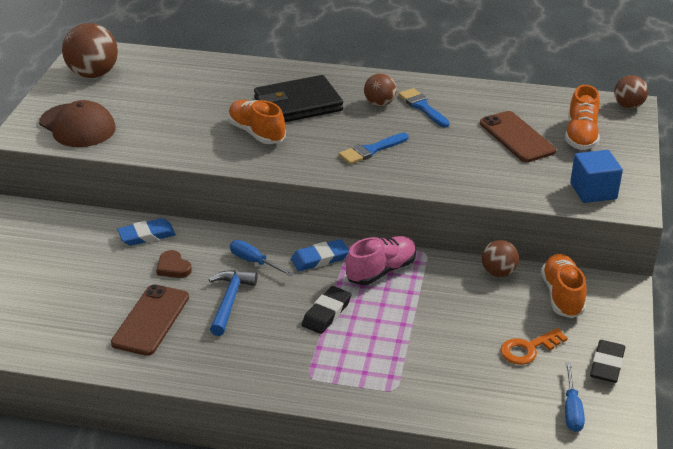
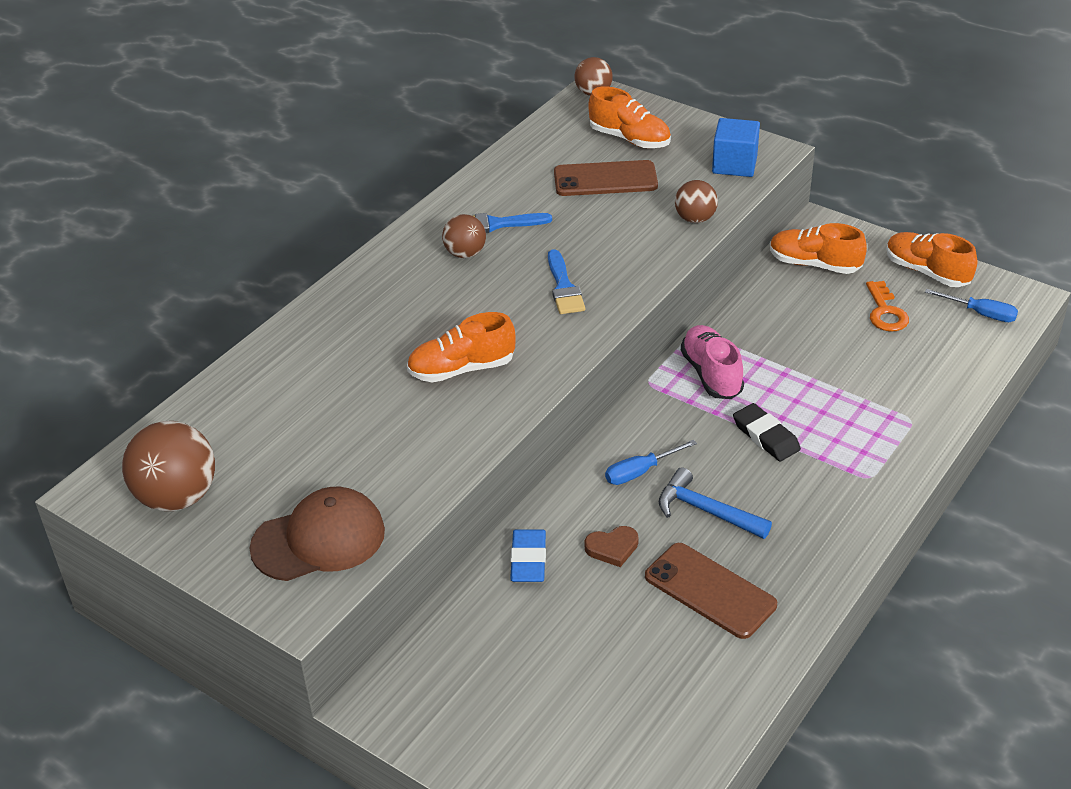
camera: 65 degrees left, 5 degrees up
(298, 104) = (418, 318): black wallet -> none
(320, 259) = (663, 415): blue eraser -> none
(498, 272) = (756, 293): brown ball -> brown ball (695, 219)
(607, 364) = (927, 272): black eraser -> orange shoe

